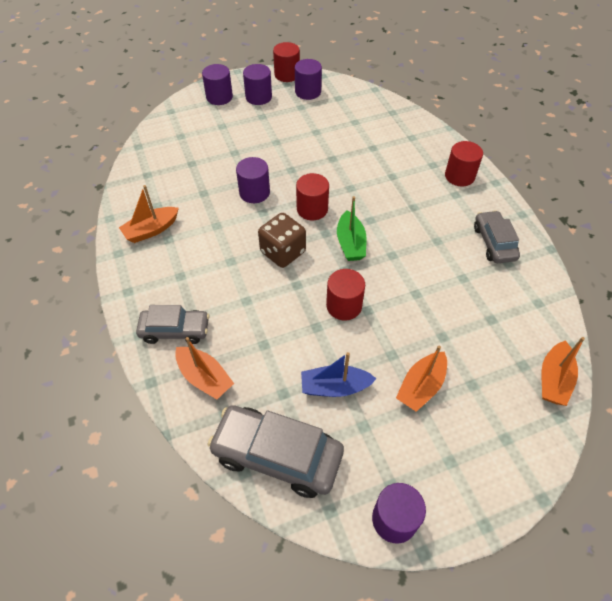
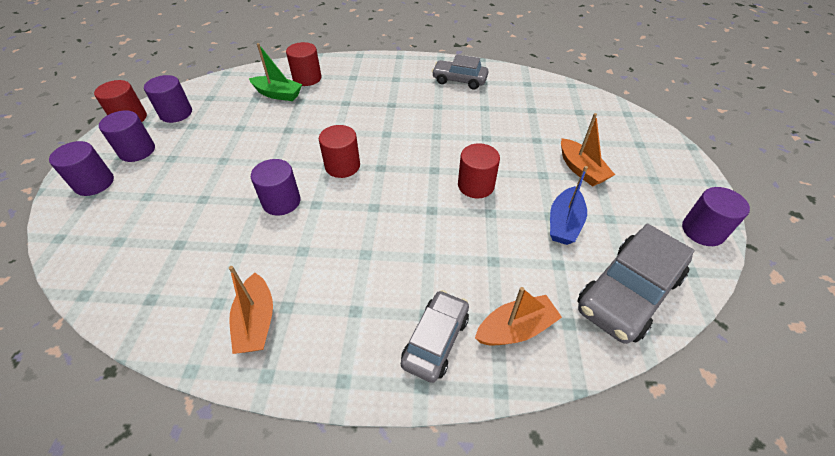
camera: 65 degrees left, 5 degrees down
(283, 252) = (383, 206): brown dice -> none
(350, 243) = (405, 155): green boat -> green boat (278, 94)
(459, 176) = (378, 69): red cylinder -> red cylinder (307, 78)
(553, 379) = (596, 103): orange boat -> none

